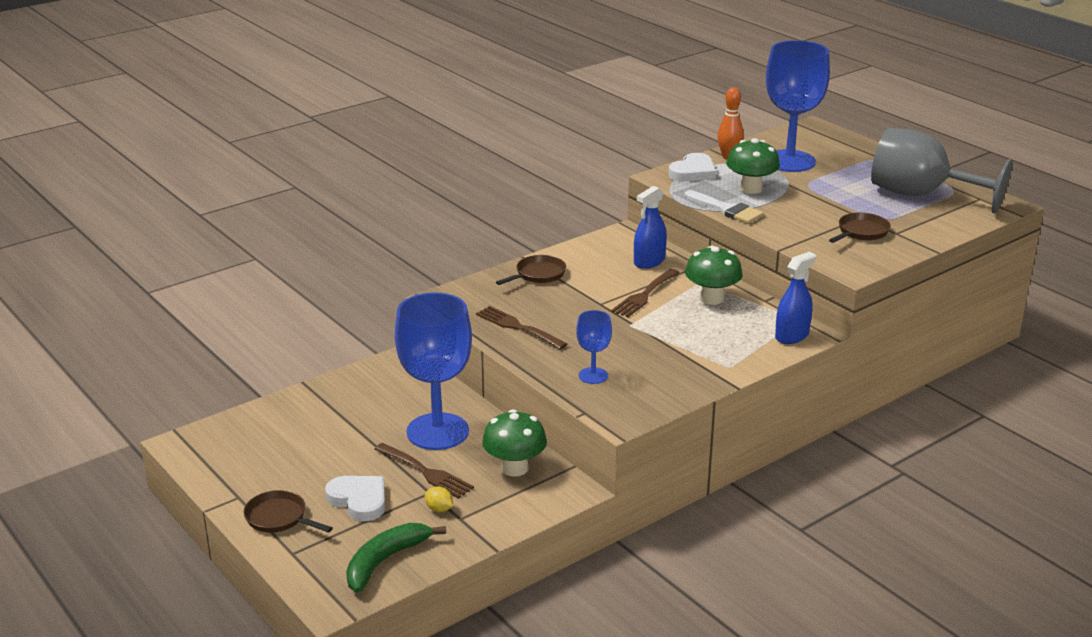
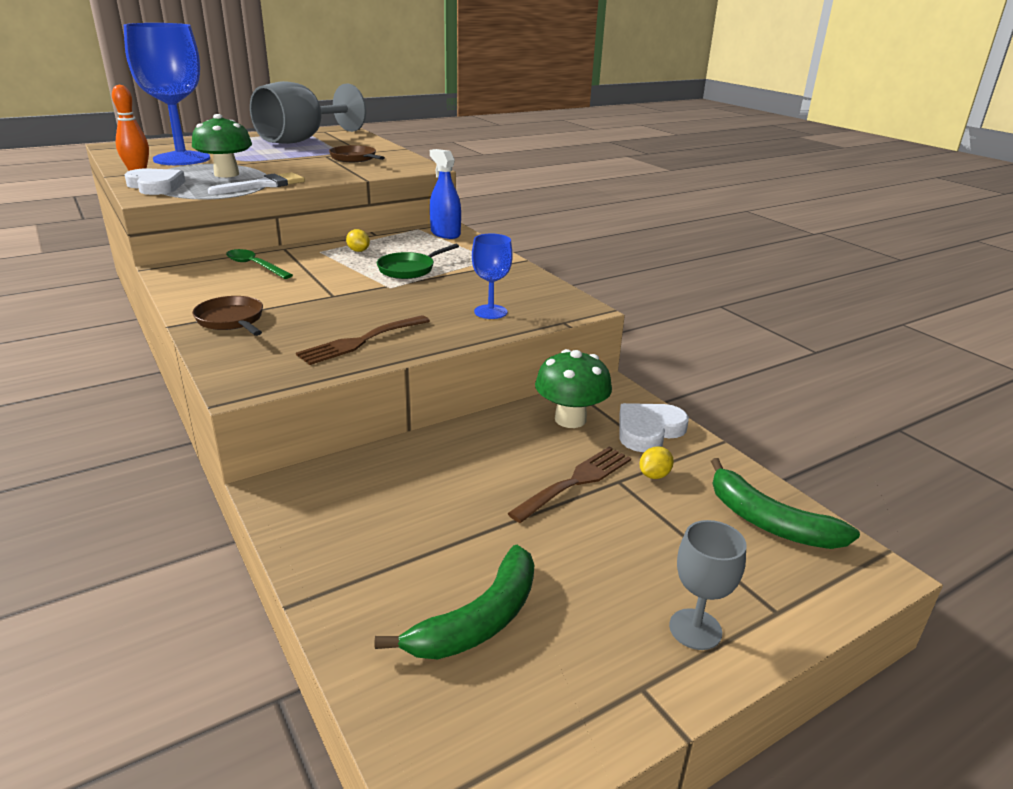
camera: 85 degrees left, 0 degrees up
(279, 518) = (695, 629): brown pan -> grey goblet
(289, 441) = (478, 620): none -> green banana
(359, 500) = (641, 542): white heart -> white heart (648, 430)
(437, 432) = (483, 468): blue goblet -> none
(644, 295) = (330, 275): brown fork -> none
(649, 261) = (255, 266): blue spray bottle -> green spoon
(676, 328) = (409, 269): none -> green pan
(712, 298) = (358, 251): green mushroom -> yellow lemon

